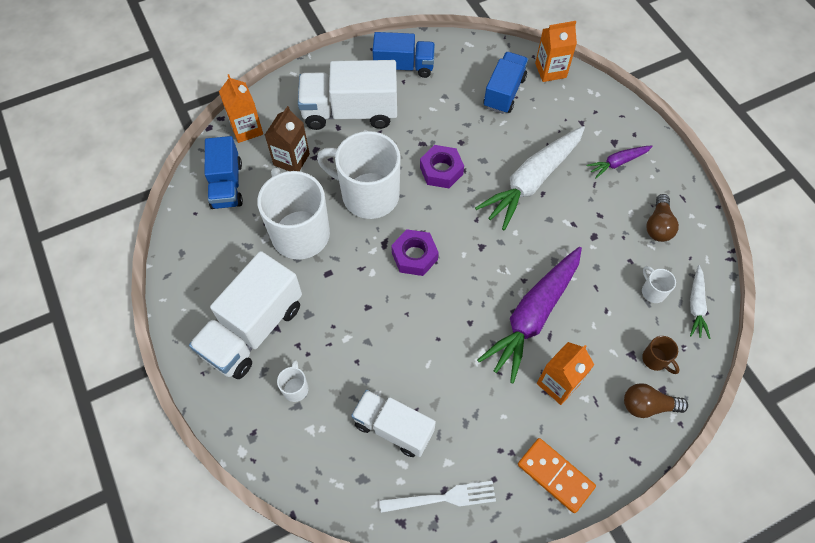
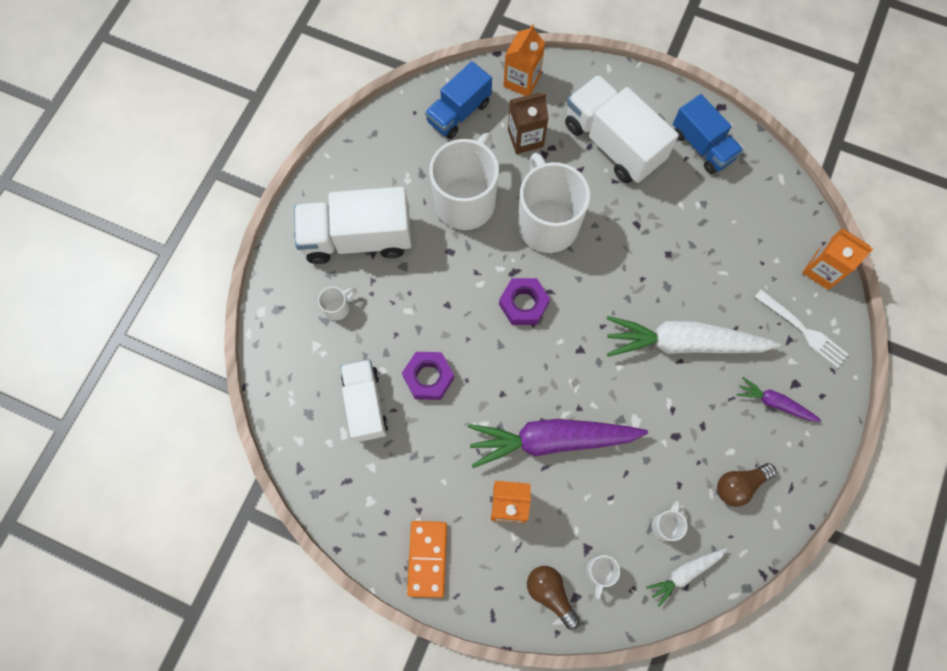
camera: 50 degrees right, 10 degrees up
(441, 170) = (624, 261): purple nut -> purple nut (428, 377)
(443, 498) = (341, 484): white fork -> white fork (803, 330)
(504, 92) = (757, 249): blue truck -> none
(655, 359) = (599, 572): brown mug -> white mug

